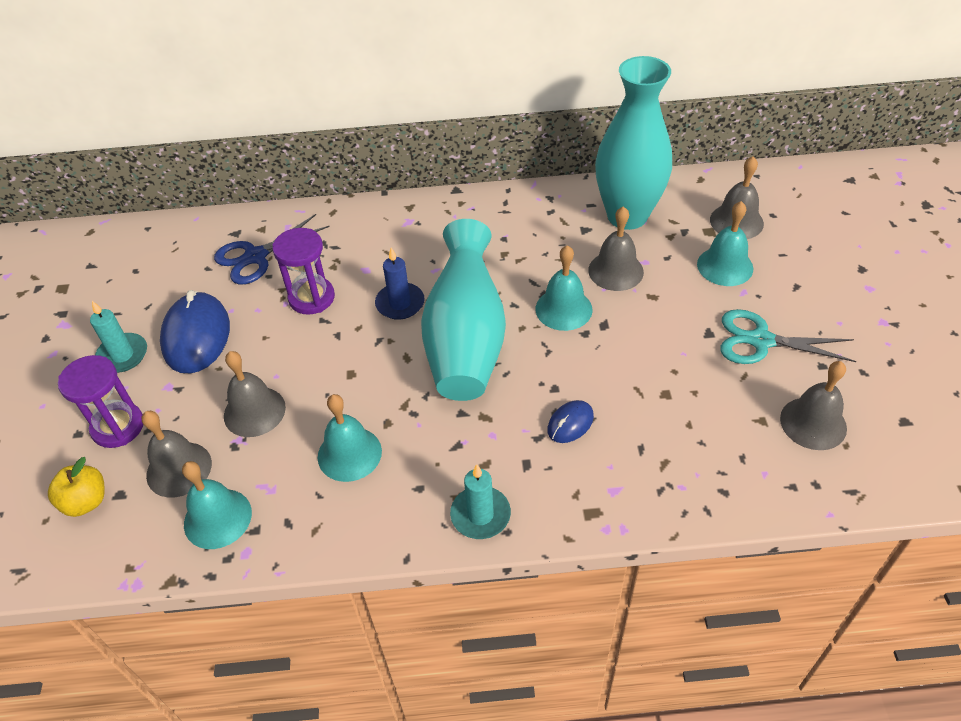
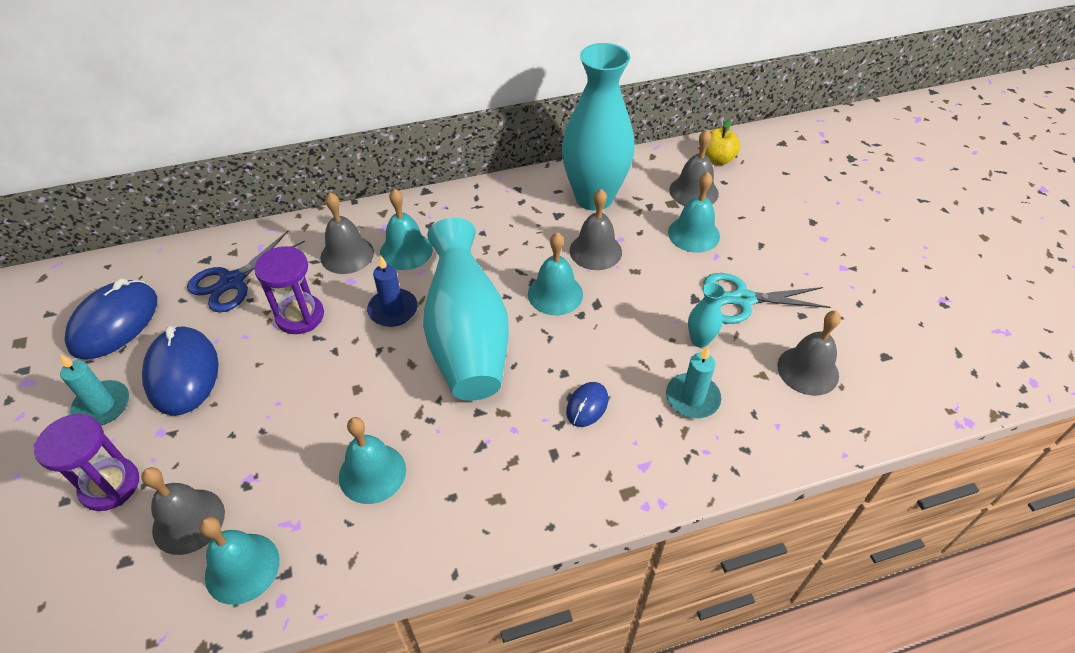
camera: 15 degrees left, 0 degrees up
(86, 501) = (86, 576): yellow apple -> yellow apple (717, 159)
(145, 281) = (115, 323): none -> blue mouse
(254, 411) = (261, 444): grey bell -> grey bell (347, 254)
(424, 247) = (406, 251): none -> turquoise bell
(480, 515) = (520, 514): turquoise candle -> turquoise candle (692, 398)
(703, 375) = (700, 340): none -> turquoise vase

